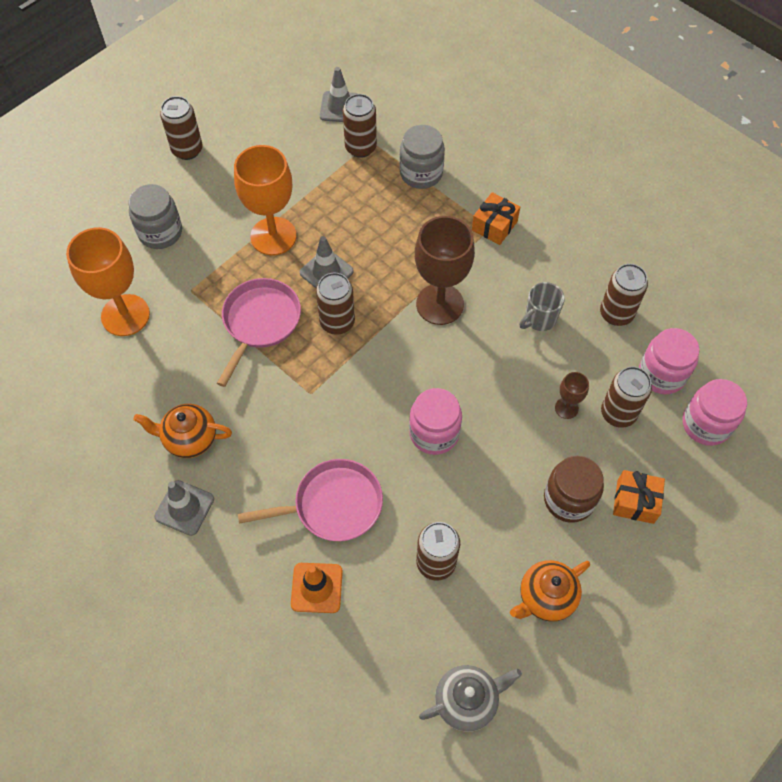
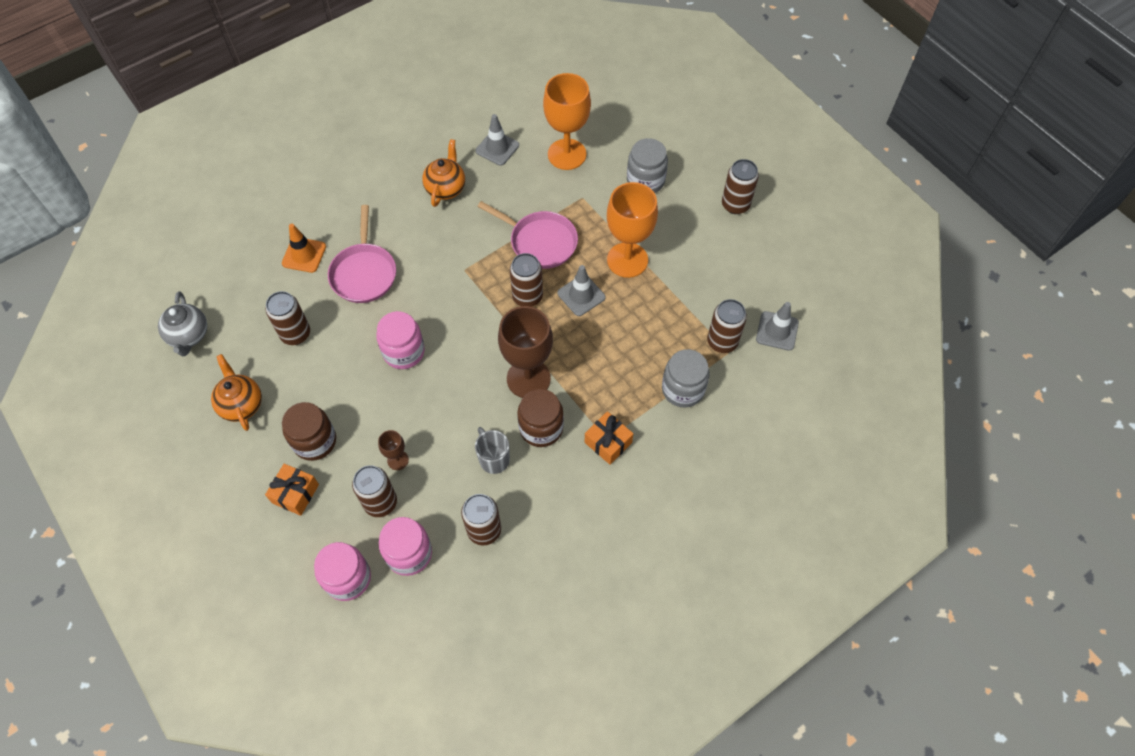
camera: 100 degrees right, 0 degrees up
(184, 508) = (391, 182): grey traffic cone -> grey traffic cone (497, 148)
(494, 284) = (541, 428): none -> brown jar

